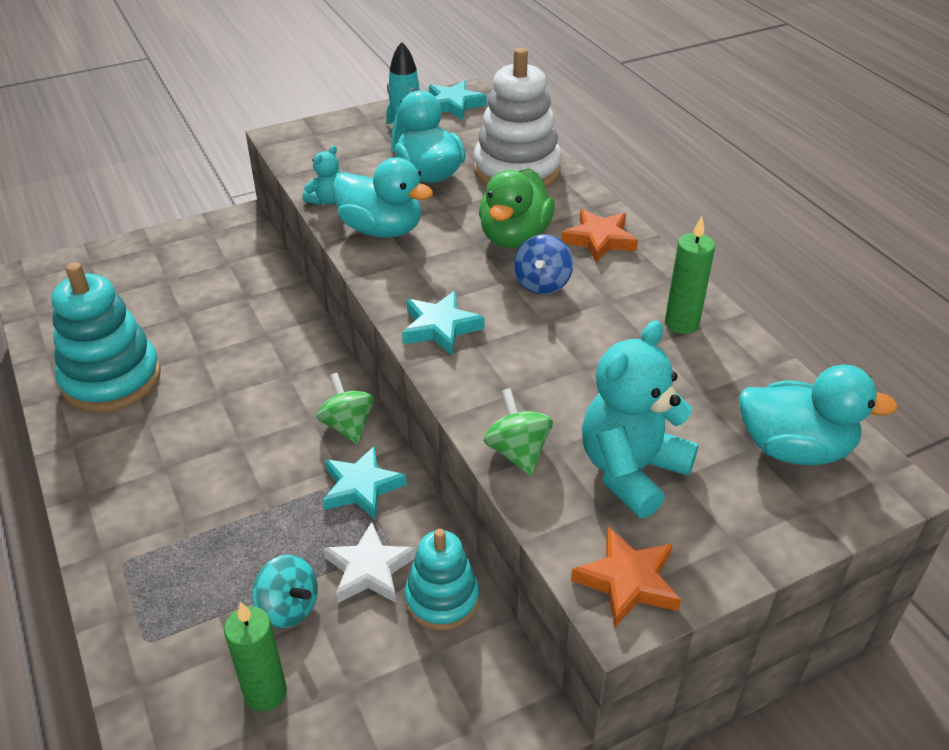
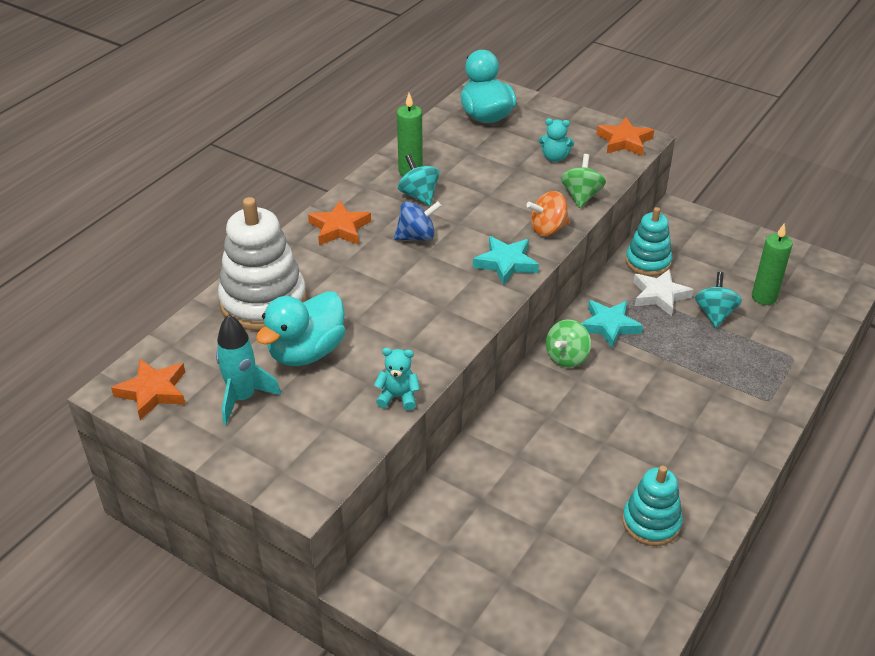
camera: 120 degrees left, 0 degrees up
(111, 379) = (651, 522): turquoise stacking toy -> turquoise stacking toy, size x0.61
(381, 230) = (415, 342): turquoise duck -> none
(454, 105) = (153, 391): turquoise star -> orange star
(473, 388) = (548, 229): none -> orange spinning top
(514, 237) = (368, 268): green duck -> none
(517, 452) = (581, 196): green spinning top -> green spinning top turned 150 degrees clockwise
(622, 312) = (419, 195): none -> turquoise spinning top
(631, 471) = (554, 157): turquoise teddy bear -> turquoise teddy bear, size x0.48

